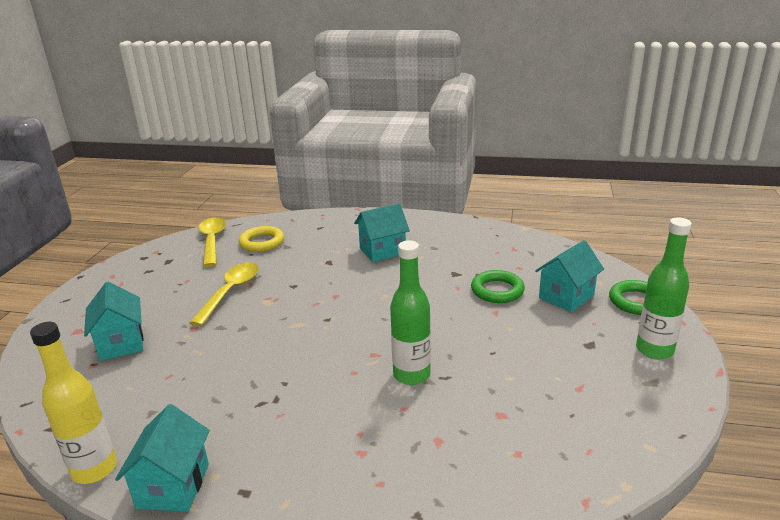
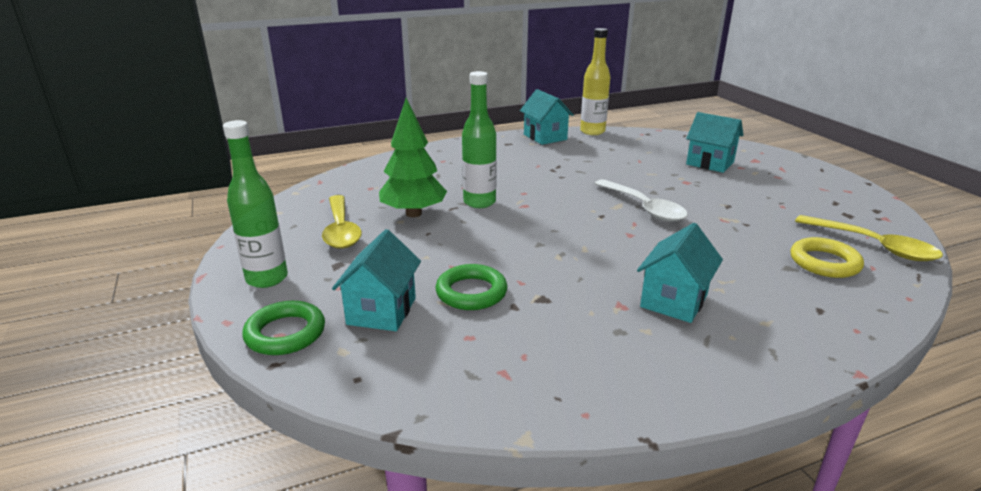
camera: 145 degrees right, 0 degrees up
(231, 292) = (723, 209): yellow spoon -> yellow spoon (341, 230)
(282, 314) = (644, 208): none -> white spoon
(490, 383) = (414, 213): none -> green tree

